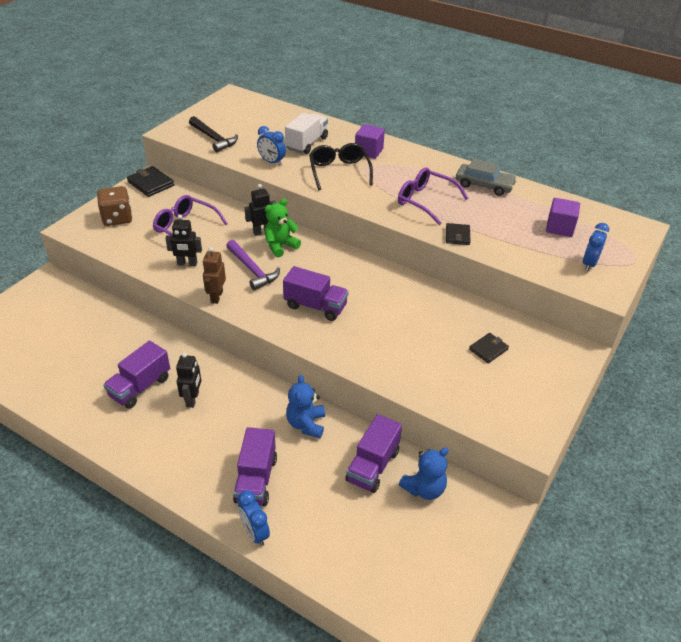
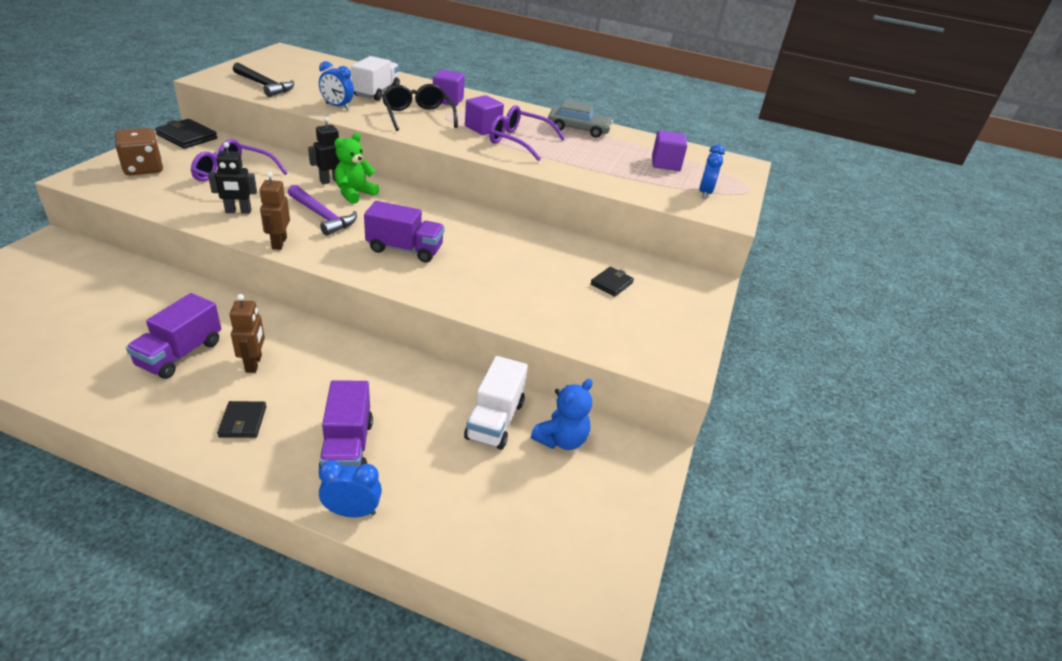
camera: 15 degrees left, 5 degrees down
(193, 399) = (254, 363): black robot -> brown robot
(255, 533) = (352, 512): blue clock -> blue clock turned 135 degrees clockwise
(306, 424) = (405, 381): blue teddy bear -> none
(372, 466) = (495, 420): purple truck -> white truck
(395, 185) = (483, 128): none -> purple cube
(457, 236) = (560, 170): black wallet -> black wallet (243, 421)

